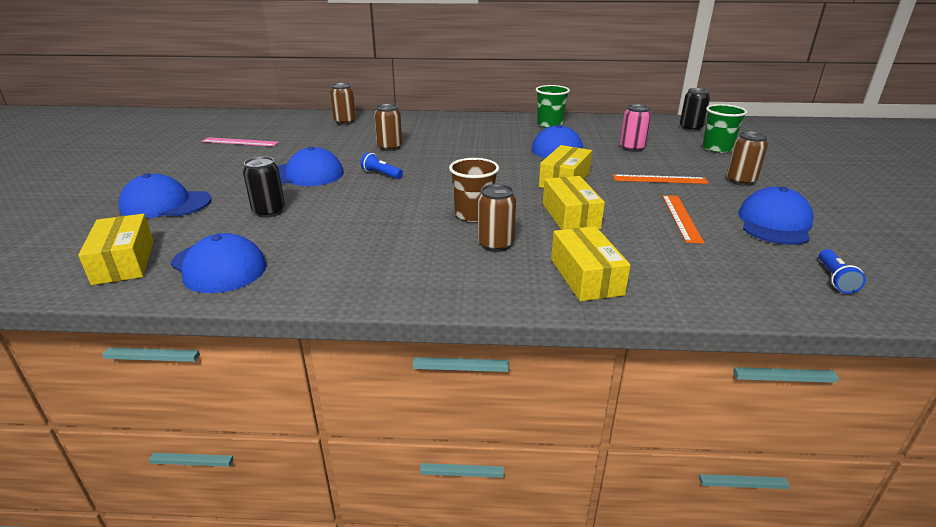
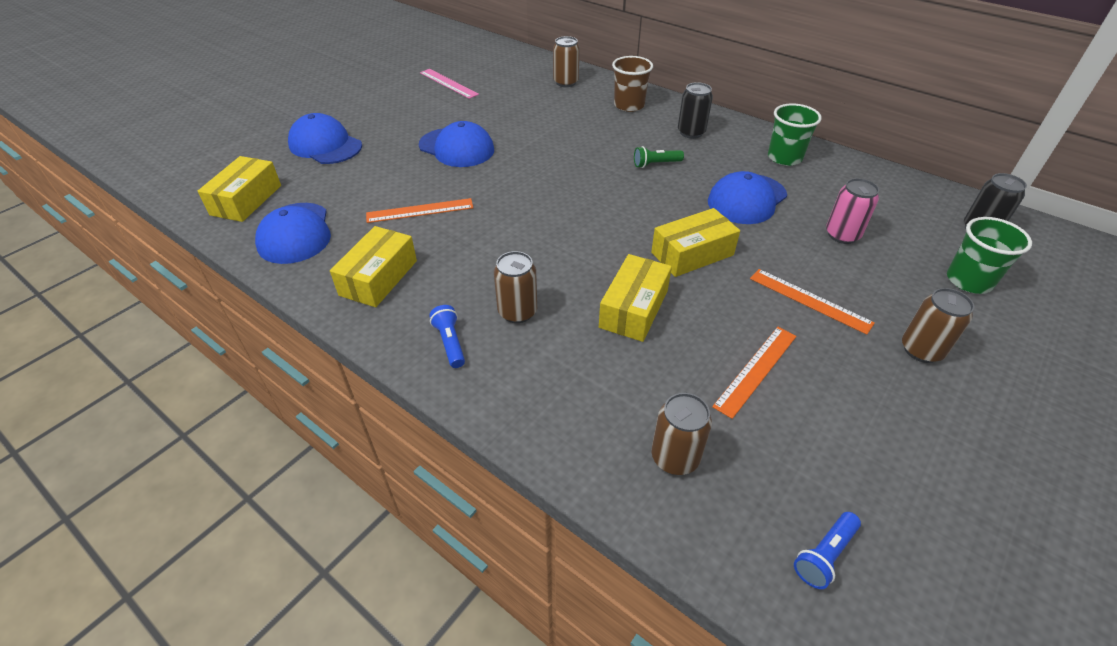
camera: 35 degrees right, 15 degrees up
(269, 211) = (385, 185): black can -> black can (691, 132)
(327, 217) = (420, 210): none -> orange ruler
(381, 174) = (520, 172): blue flashlight -> blue flashlight (450, 343)
(389, 147) = (567, 136): brown can -> brown can (675, 457)
(473, 214) = (542, 263): brown cup -> brown cup (629, 105)
(475, 146) = (656, 164): none -> green flashlight
(586, 276) = (551, 395): yellow box -> yellow box (379, 278)
(774, 223) = (868, 436): blue cap -> none

